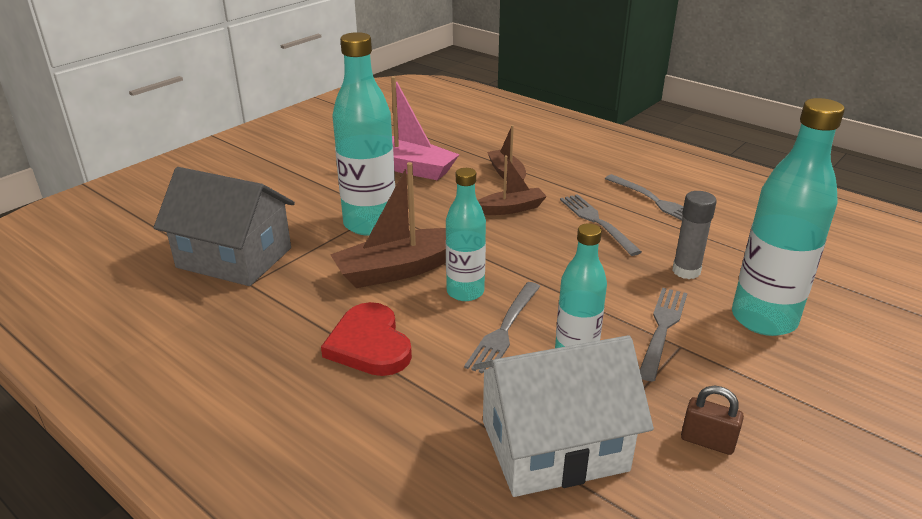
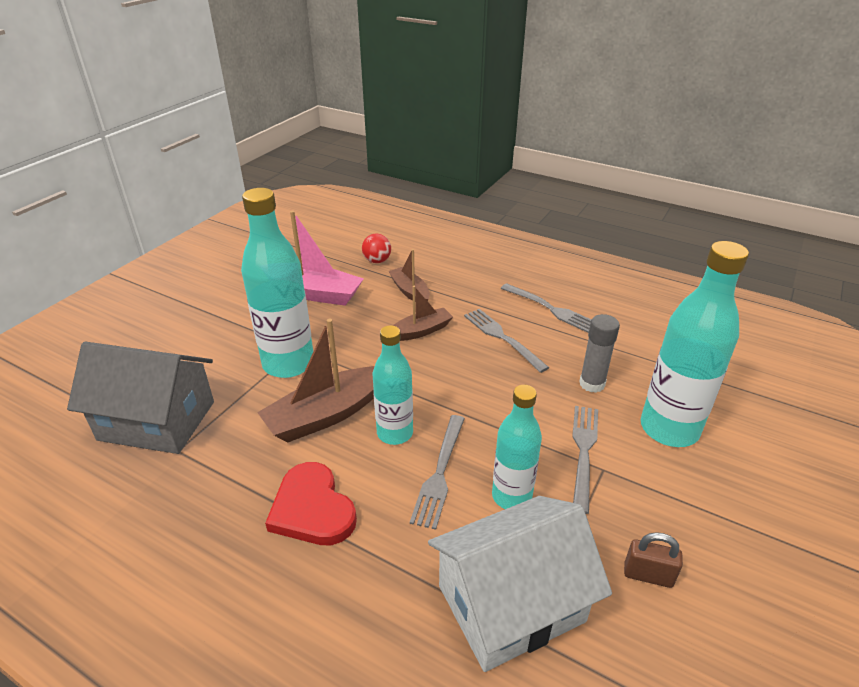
camera: 10 degrees left, 5 degrees up
(478, 145) = (377, 261): none -> red ball

